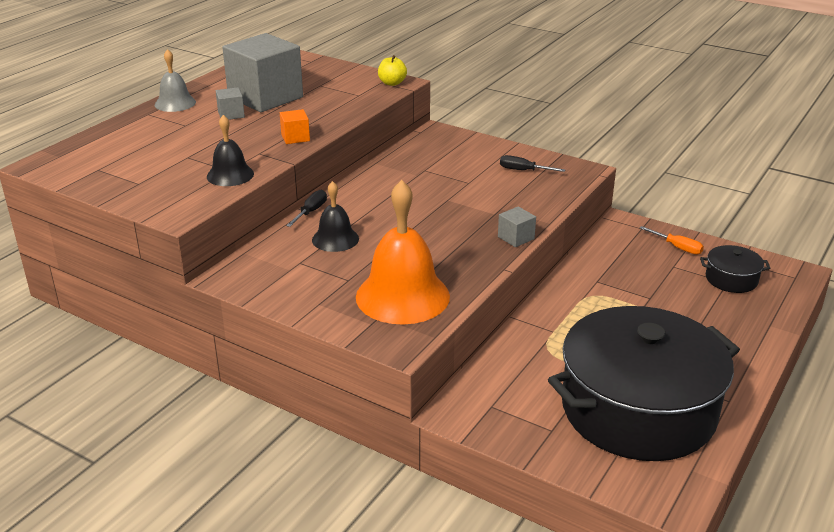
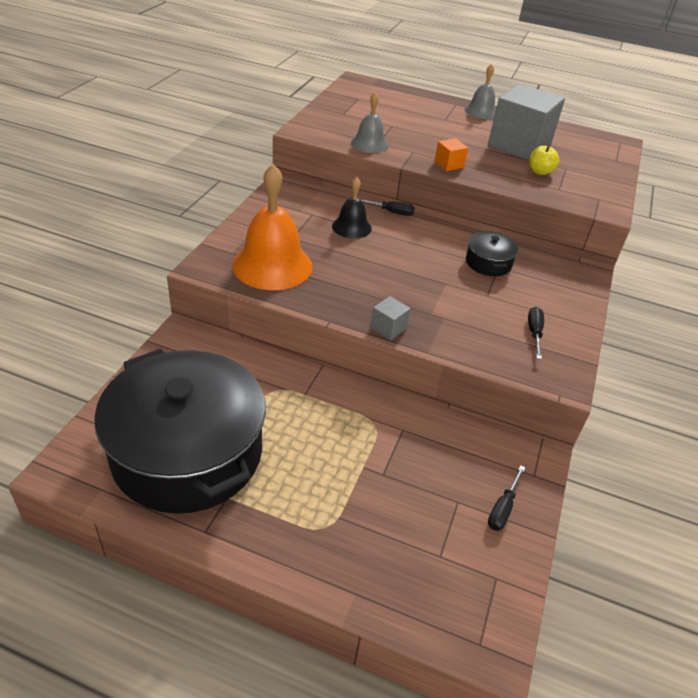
camera: 75 degrees right, 10 degrees up
(230, 175) = (369, 143): black bell -> grey bell
(231, 114) = (475, 134): grey cube -> none
(392, 83) = (601, 205): yellow apple -> yellow apple (540, 172)
(677, 247) = (502, 509): orange screwdriver -> black screwdriver
(731, 279) = (448, 561): black pot -> black pot (488, 263)

